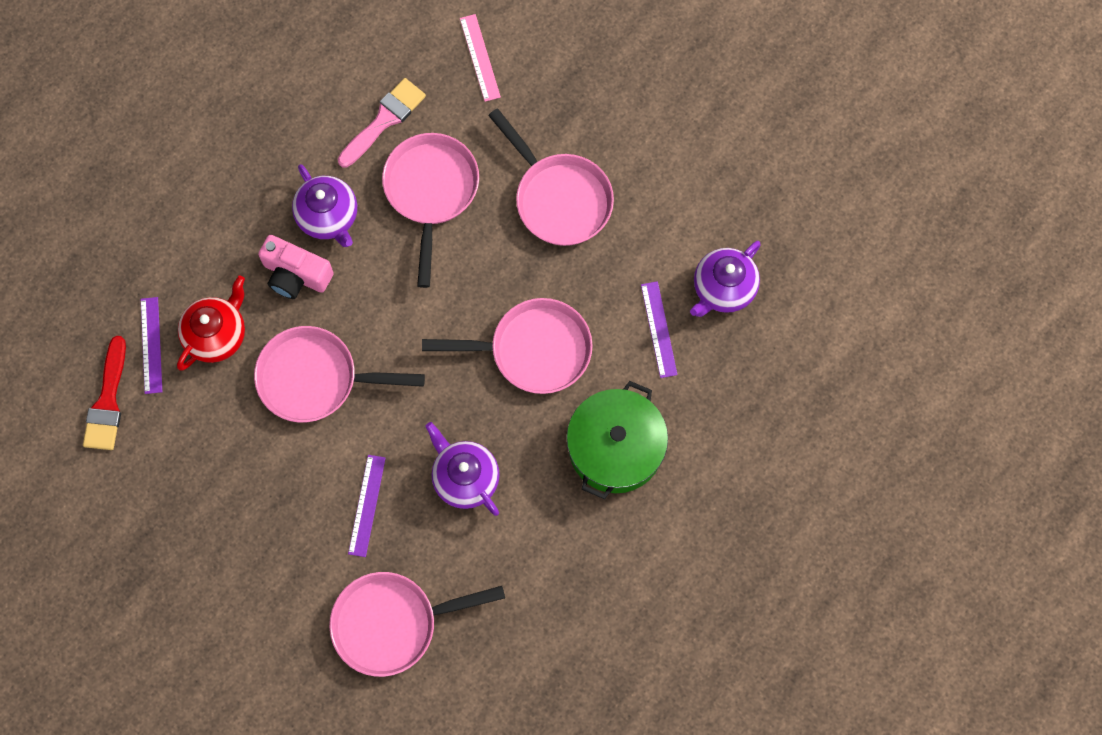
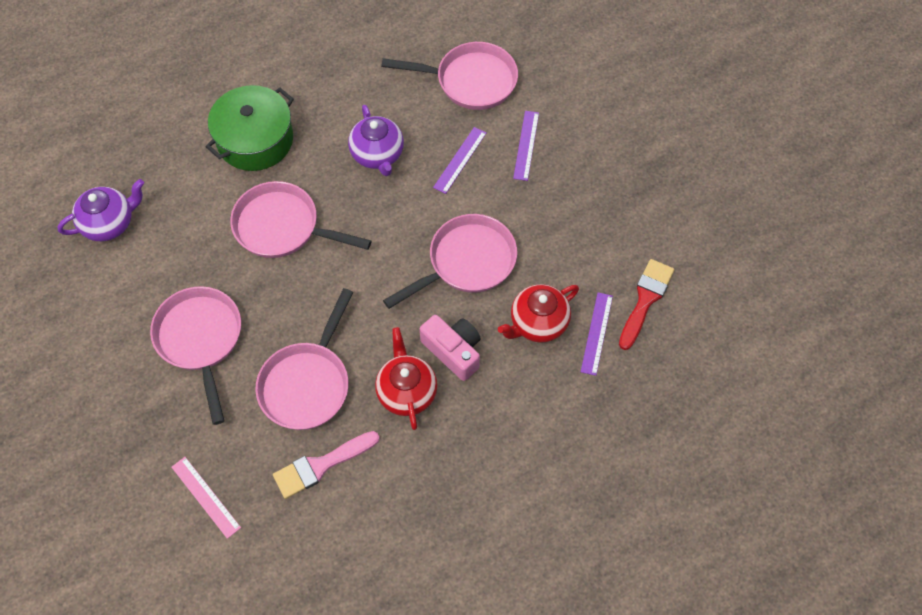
camera: 160 degrees left, 10 degrees down
(315, 379) = (467, 262): pink pan -> pink pan turned 60 degrees counterclockwise
(328, 217) = (406, 391): purple teapot -> red teapot
(479, 57) = (206, 497): pink ruler -> pink ruler turned 45 degrees counterclockwise
(658, 329) = (177, 210): purple ruler -> purple ruler (526, 145)

